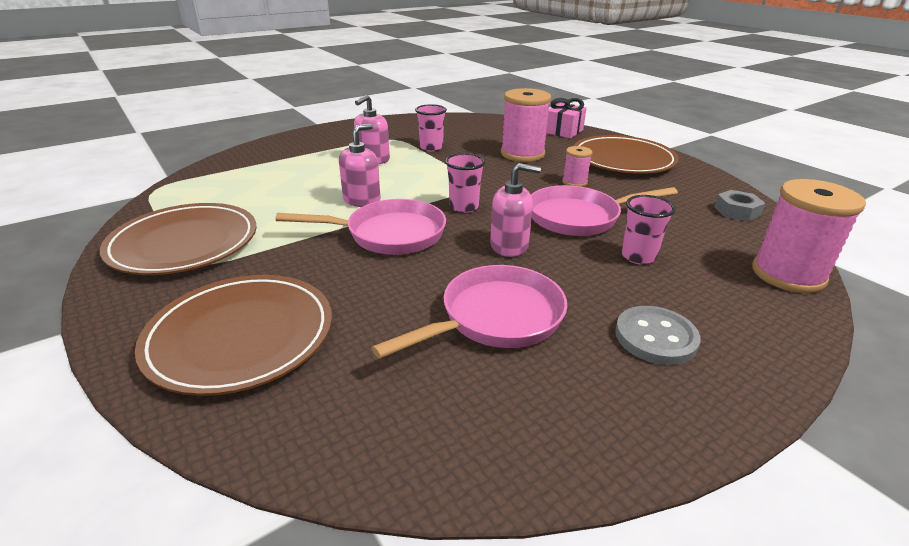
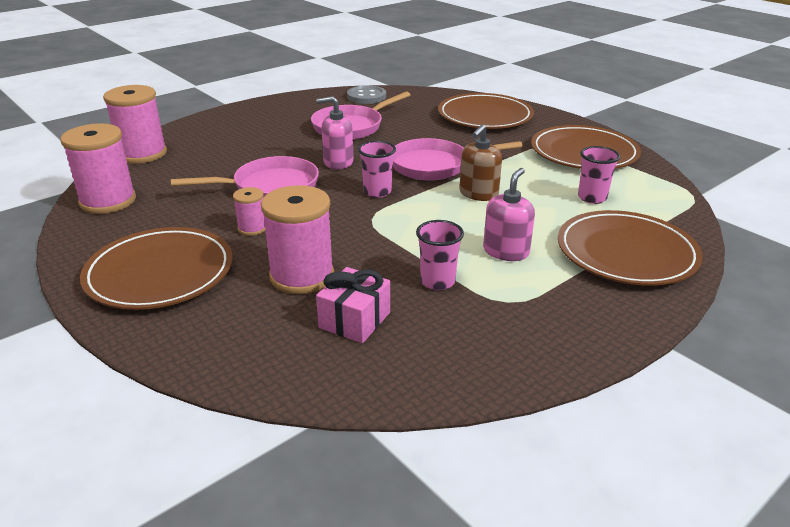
camera: 175 degrees right, 0 degrees up
(286, 155) = (626, 253): none -> brown plate
(362, 200) = (478, 194): pink soap dispenser -> brown soap dispenser
(564, 131) = (208, 348): pink gift -> pink gift (354, 320)
(638, 256) = (241, 160): pink cup -> pink cup (592, 198)
(655, 337) = (264, 124): grey button -> grey button (366, 96)
(737, 211) = (108, 201): grey nut -> pink spool

